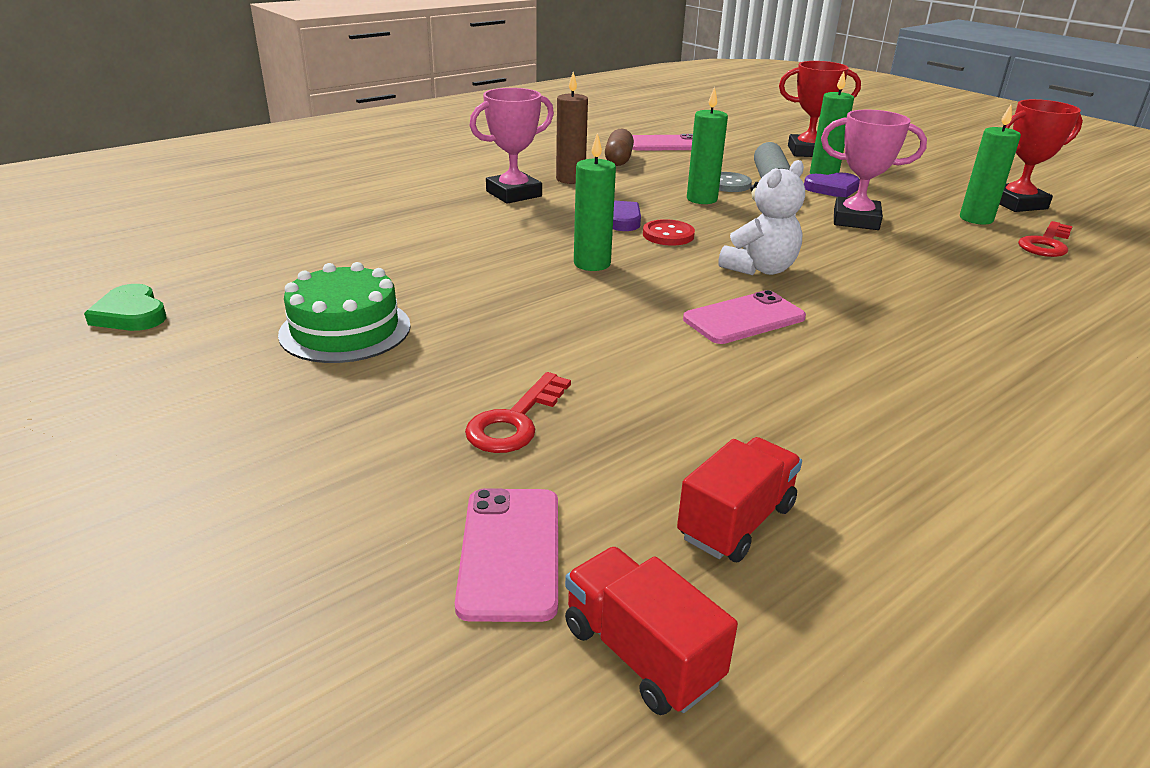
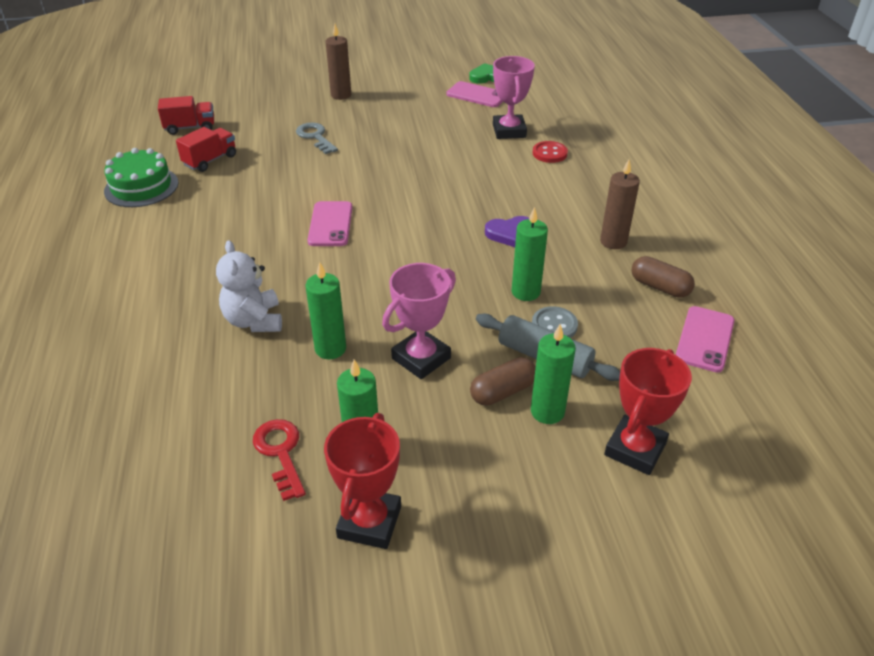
camera: 120 degrees right, 10 degrees up
(290, 459) = (341, 95): none -> brown candle
(345, 330) = (428, 117): green cake -> green cake (141, 187)
(510, 552) = (250, 120): pink phone -> pink phone (477, 95)
(513, 194) = (591, 206): pink trophy -> pink trophy (509, 131)
(515, 421) = (315, 137): red key -> grey key
(592, 264) = (443, 199): green candle -> green candle (330, 349)
(668, 235) = (465, 245): red button -> red button (549, 153)
(736, 522) = (210, 160): red truck -> red truck turned 120 degrees counterclockwise
(760, 269) = (381, 259): white teddy bear -> white teddy bear (254, 321)
(832, 189) = (502, 391): purple heart -> brown capsule

